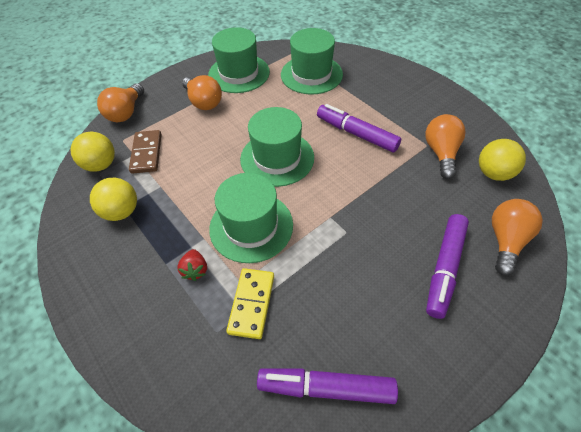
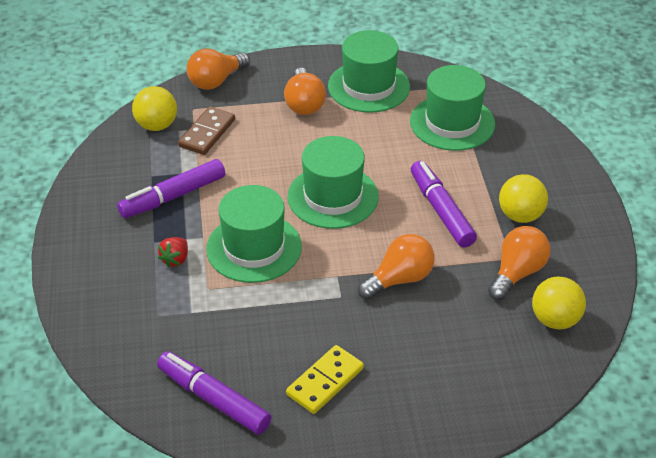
camera: 30 degrees right, 10 degrees down
(121, 211) = (146, 178): yellow ball -> yellow ball (520, 215)
(251, 304) = (203, 310): yellow domino -> yellow domino (325, 381)
(444, 268) = (406, 373): purple marker -> purple marker (173, 196)
(505, 241) = (495, 383): orange light bulb -> orange light bulb (399, 279)

